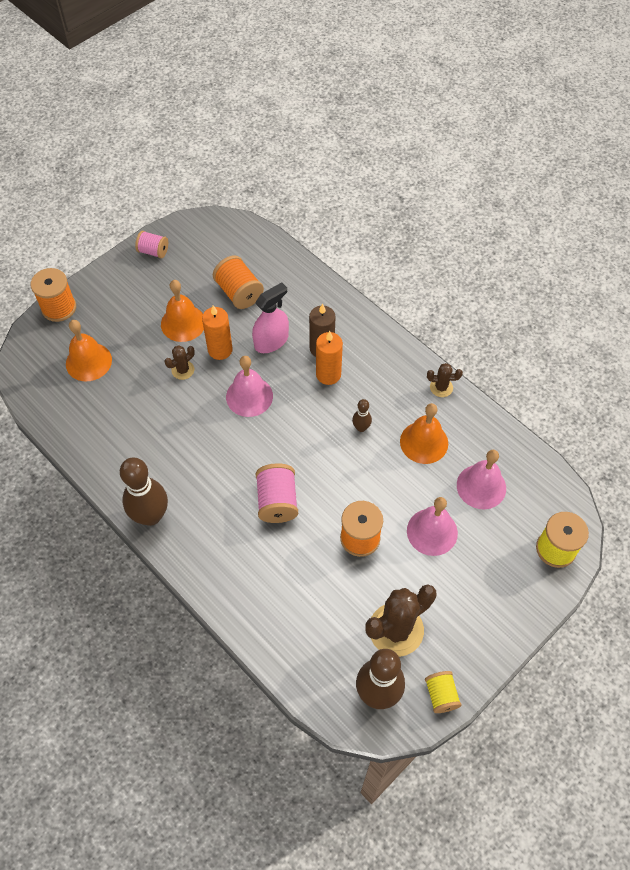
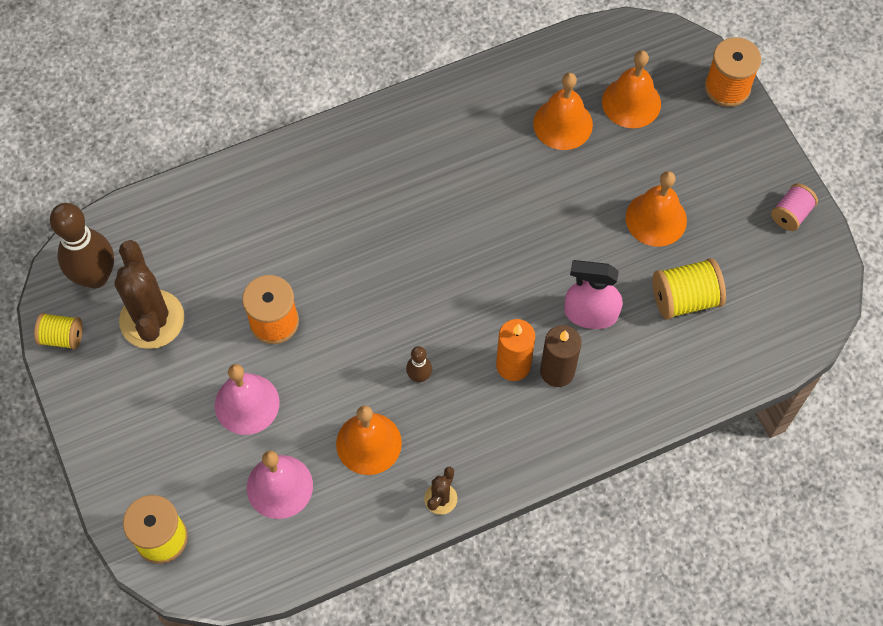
camera: 110 degrees right, 5 degrees up
(120, 399) = (563, 124): none -> orange bell
(151, 516) = (395, 119): brown bowling pin -> none
(183, 370) = (582, 200): brown cactus -> none
(220, 350) = (598, 250): orange candle -> none
(239, 292) = (685, 299): orange spool -> yellow spool
(249, 396) = (515, 263): pink bell -> none
(271, 341) = (590, 313): pink spray bottle -> pink spray bottle turned 120 degrees clockwise
(277, 501) = (358, 250): pink spool -> none

